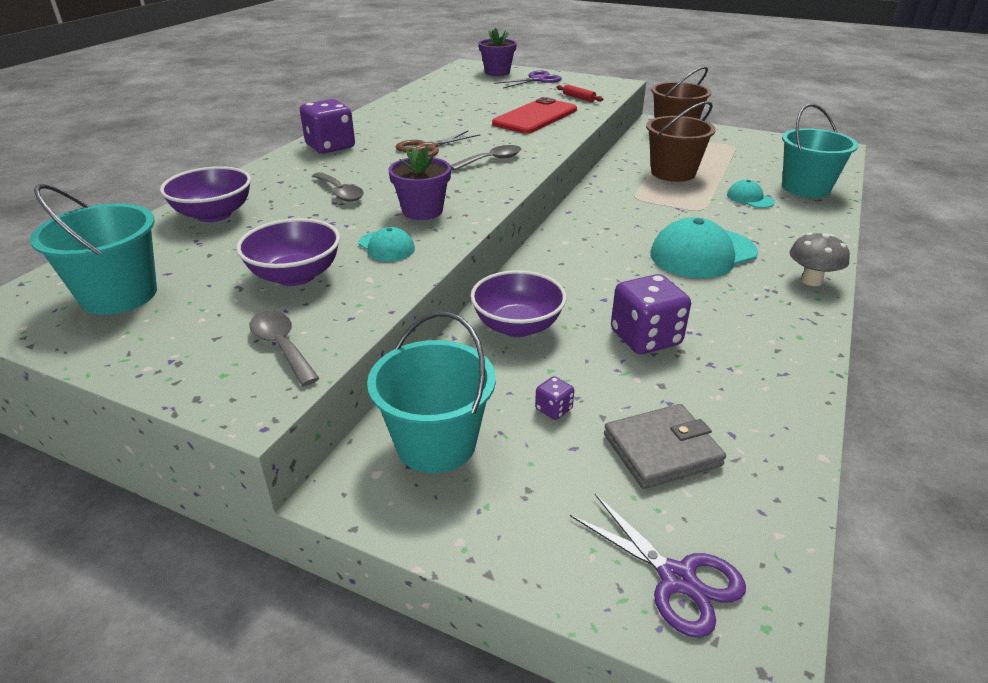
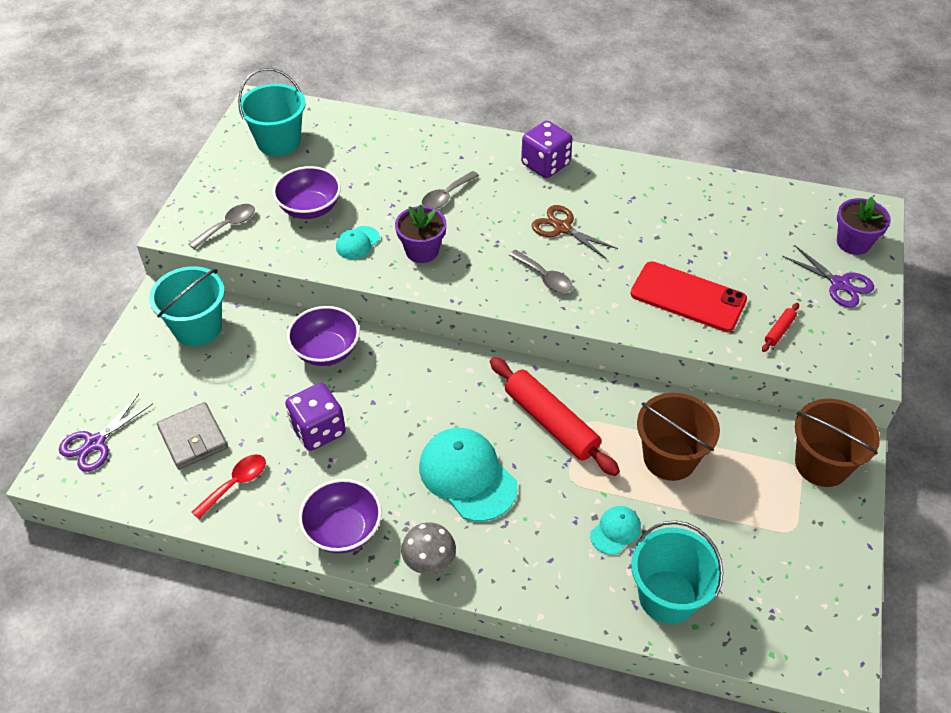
camera: 80 degrees right, 15 degrees up
(214, 214) = (393, 142): purple bowl -> purple bowl (343, 530)
(553, 409) = (231, 380): purple dice -> none
(636, 211) = (551, 423): none -> red rolling pin
(738, 408) = (236, 484): none -> red spoon

